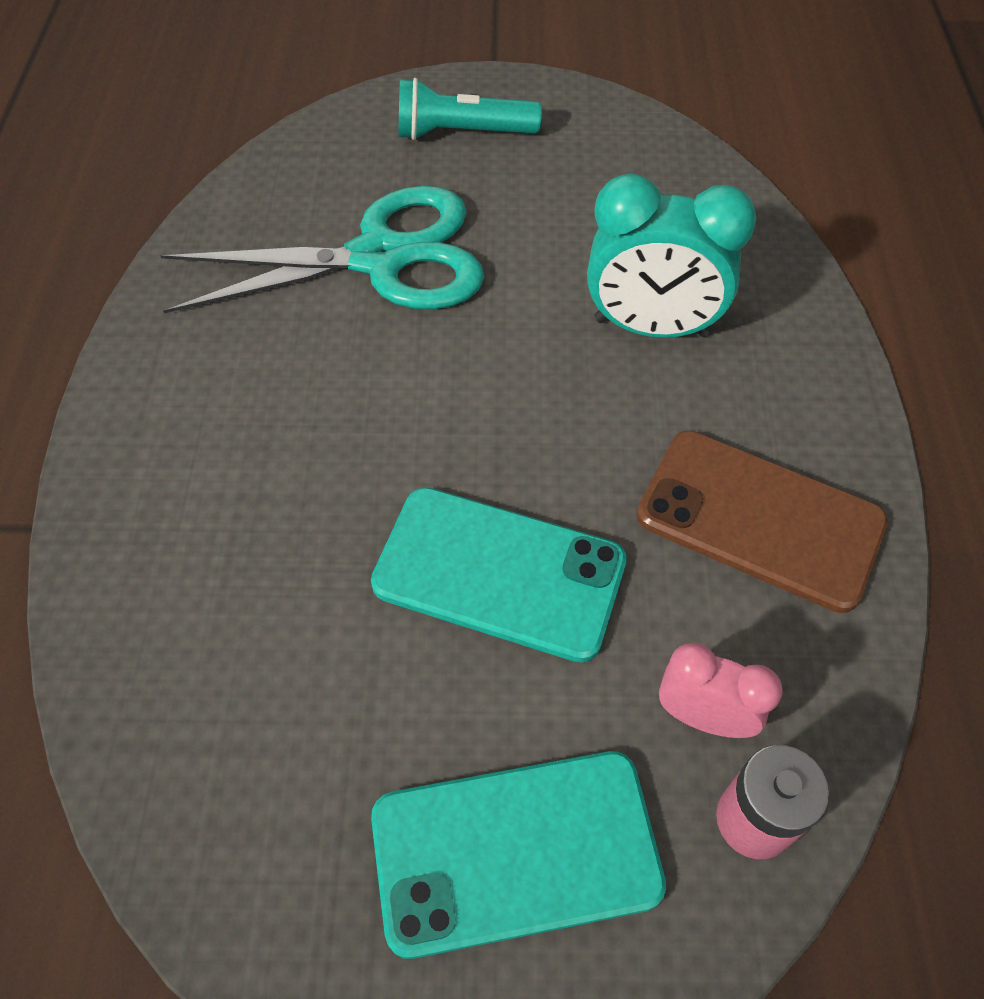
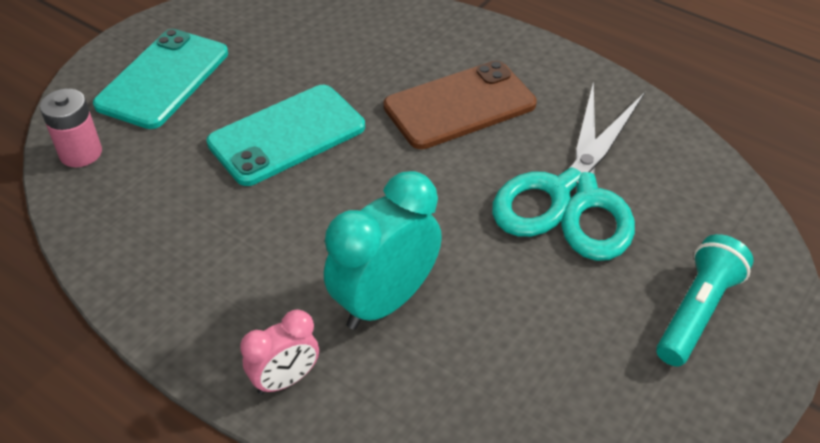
camera: 125 degrees right, 10 degrees down
(703, 717) = (137, 164): pink clock -> pink clock (285, 380)
(760, 519) = (198, 257): brown phone -> brown phone (459, 105)

